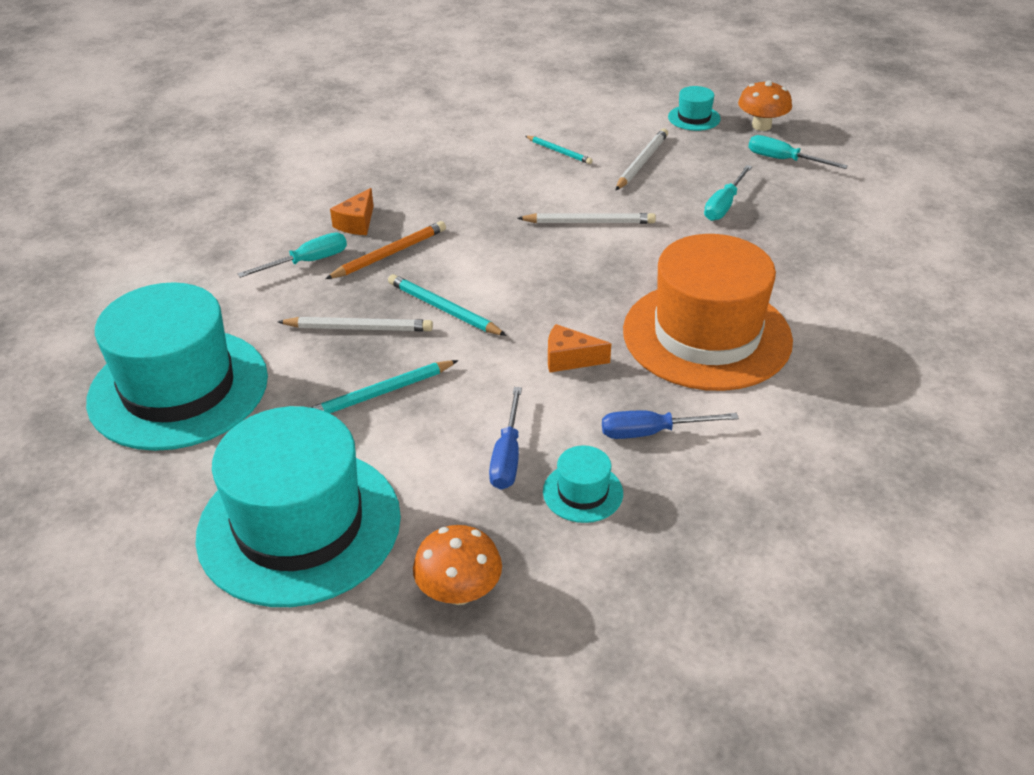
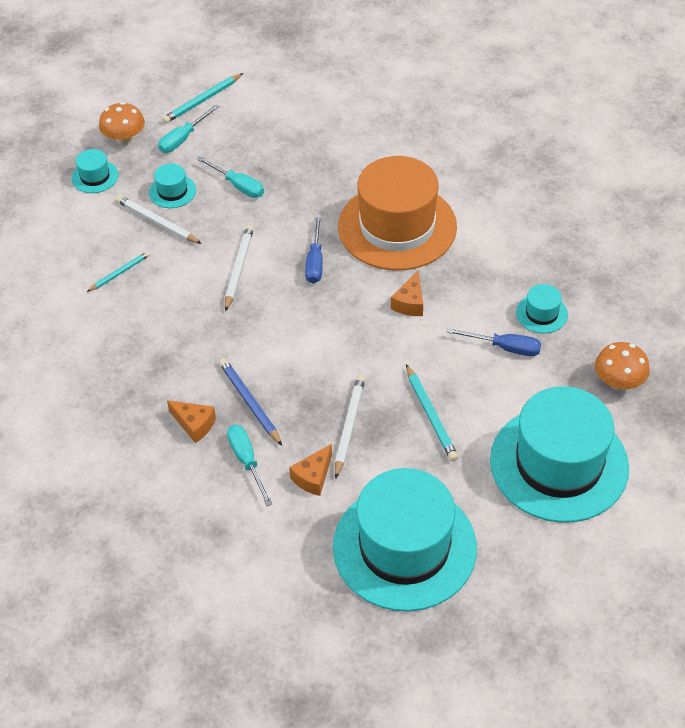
camera: 80 degrees left, 10 degrees up
(284, 309) = (313, 477): none -> orange cheese
(389, 254) = (250, 402): orange pencil -> blue pencil
(443, 309) = (335, 371): turquoise pencil -> turquoise pencil (202, 100)
(651, 432) = (491, 272): blue screwdriver -> blue screwdriver (315, 261)
(694, 165) = (172, 191): none -> turquoise hat

